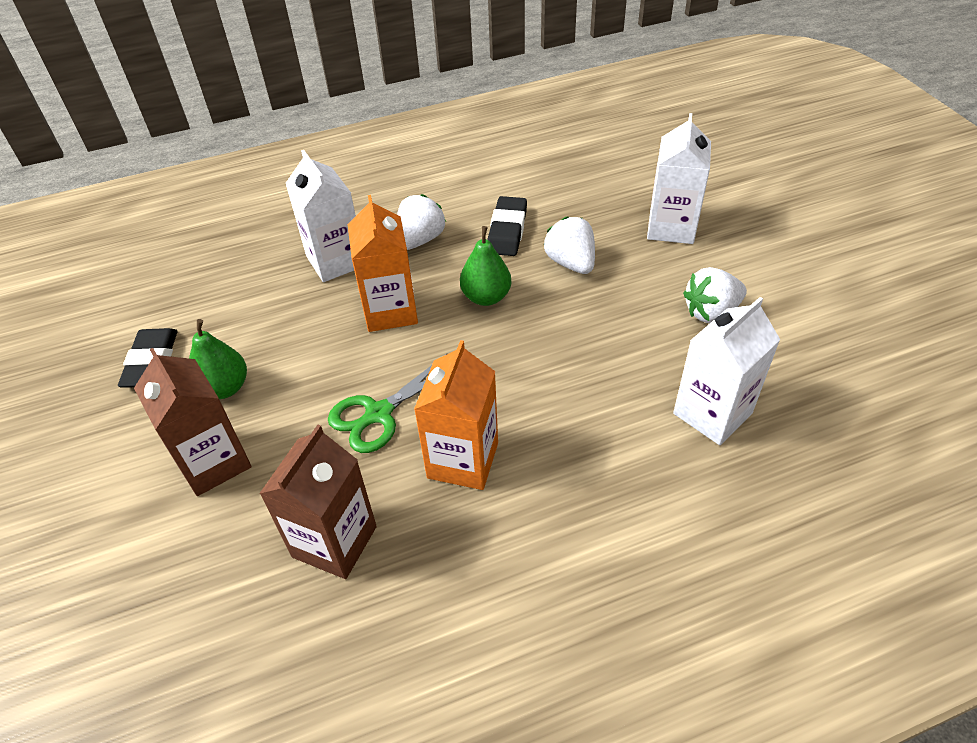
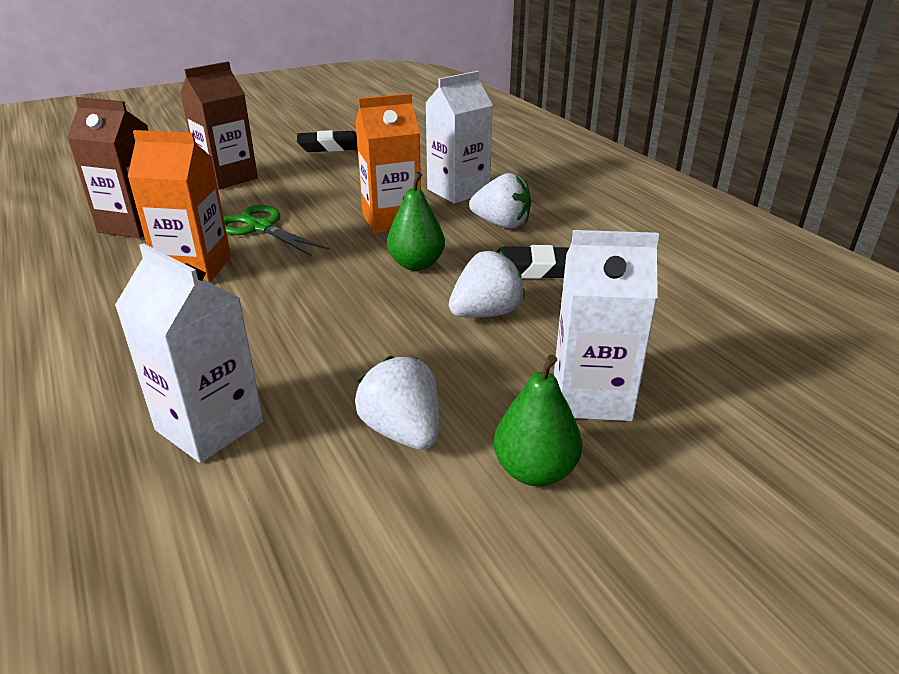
camera: 80 degrees right, 15 degrees down
(225, 388) = (301, 171): green pear -> green pear (534, 471)

